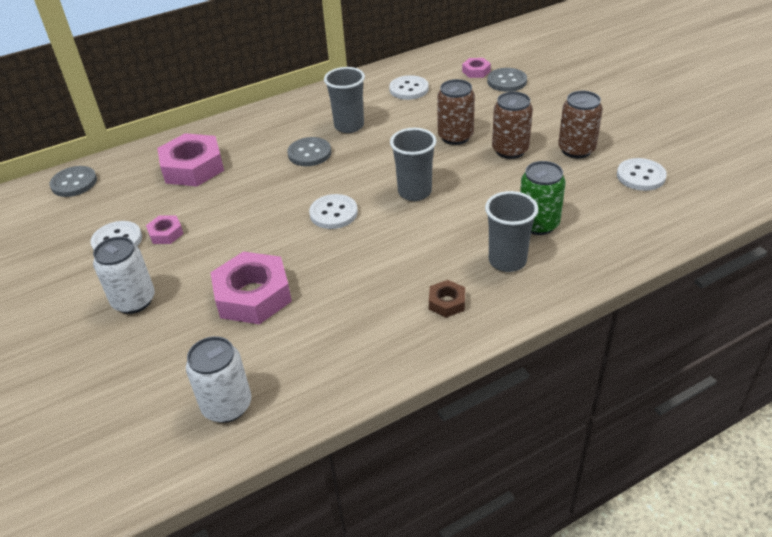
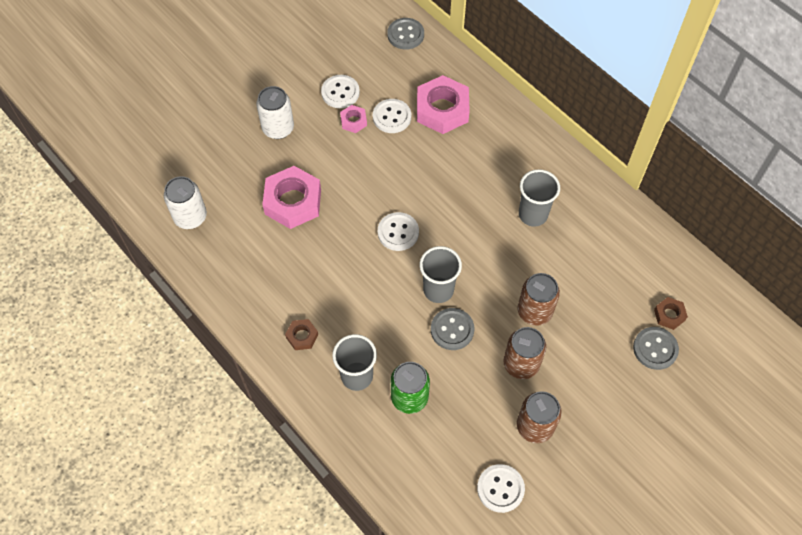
camera: 75 degrees right, 20 degrees up
(309, 153) = (481, 192): grey button -> grey button (452, 330)
(409, 89) = (614, 254): white button -> white button (392, 117)
(476, 71) = (669, 315): pink nut -> brown nut

